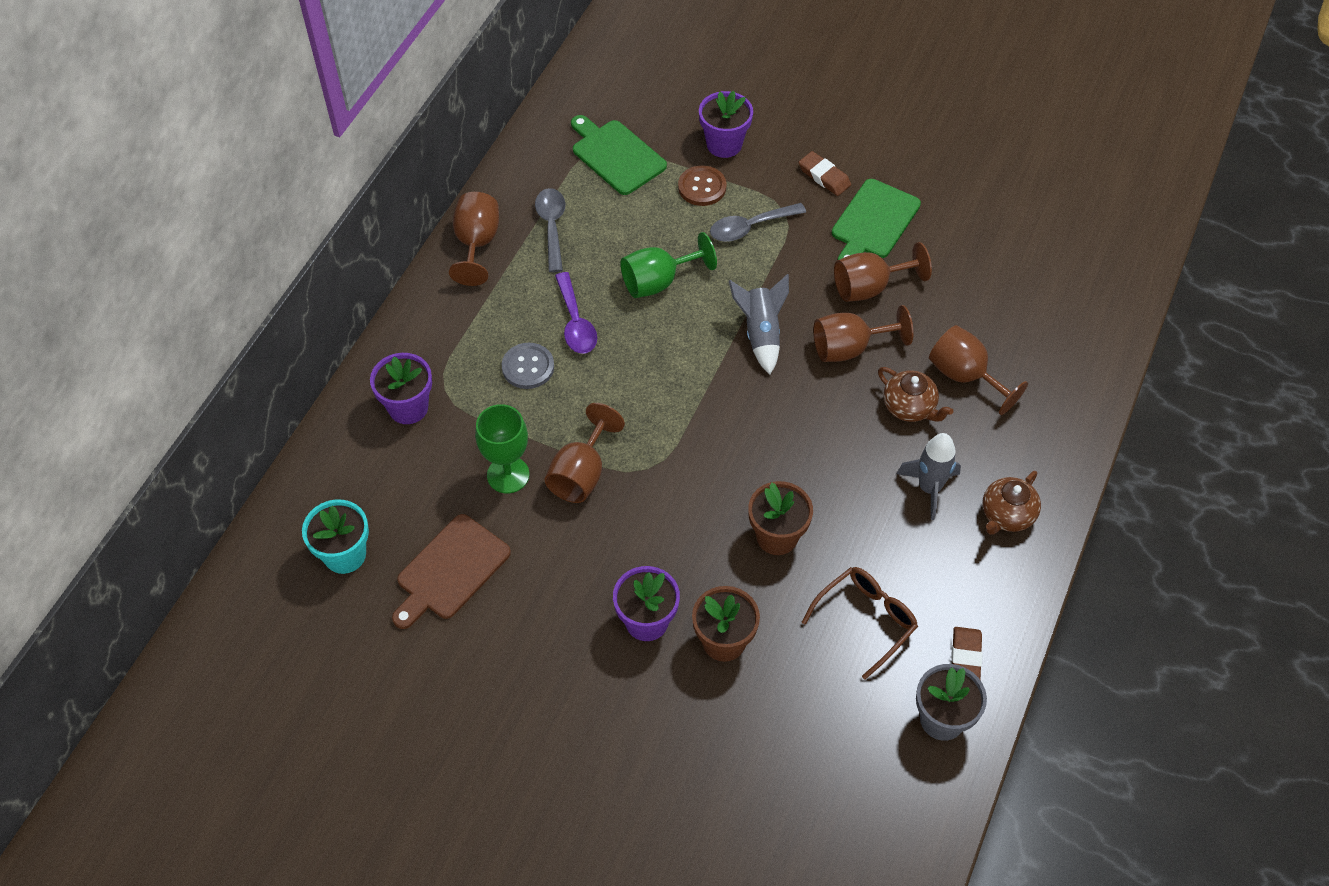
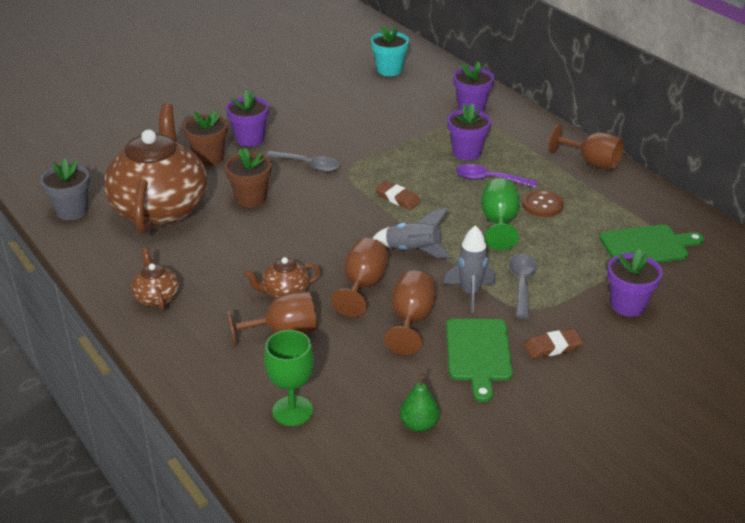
camera: 120 degrees right, 20 degrees down
(450, 570) = (347, 94): brown cutting board -> none
(508, 475) = (392, 125): green goblet -> green goblet (292, 411)
(528, 367) = (466, 152): grey button -> purple flower pot
(551, 226) = (587, 195): grey spoon -> grey spoon (309, 165)
(581, 474) = (368, 148): brown goblet -> none
(702, 187) = (583, 276): brown button -> brown button (542, 205)
(866, 620) = (160, 209): brown glasses -> brown teapot
(873, 222) = (478, 353): green cutting board -> green cutting board turned 150 degrees counterclockwise
(929, 488) = (214, 272): grey rocket -> grey rocket (470, 293)
(965, 658) = (92, 235): brown eraser -> brown eraser (397, 198)
(989, 227) = (419, 424): none -> green pear

